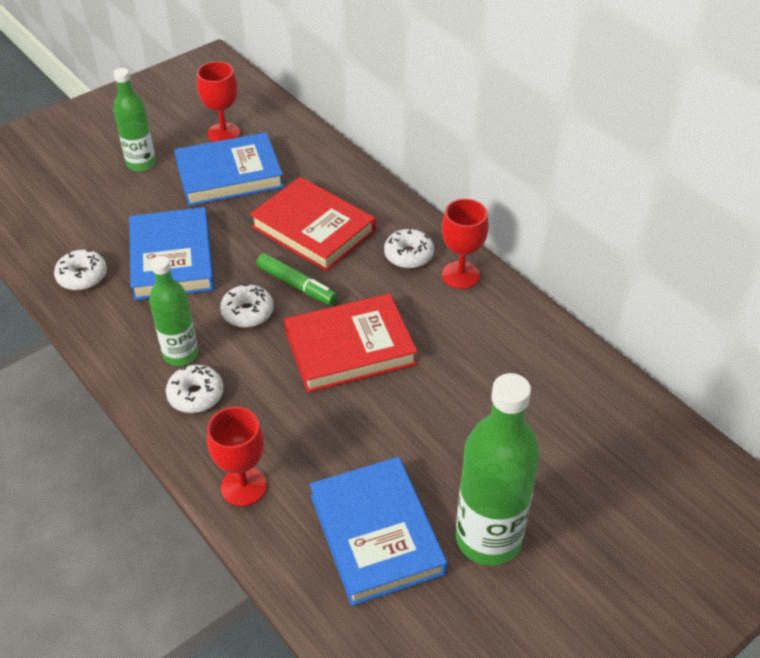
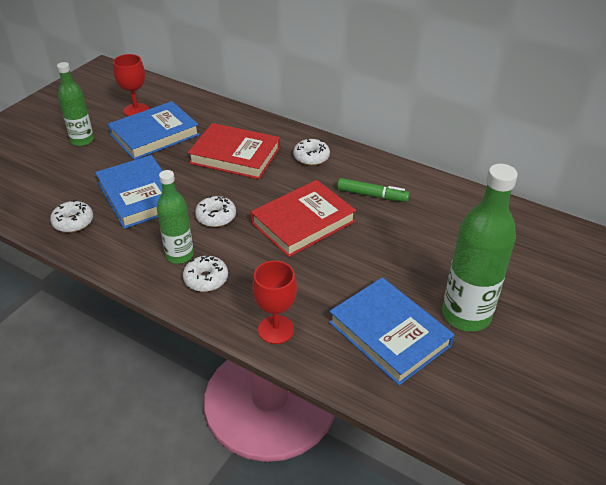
camera: 20 degrees left, 5 degrees down
(296, 285) = (242, 192): green marker -> green marker (372, 195)
(460, 275) = (353, 162): red goblet -> none

